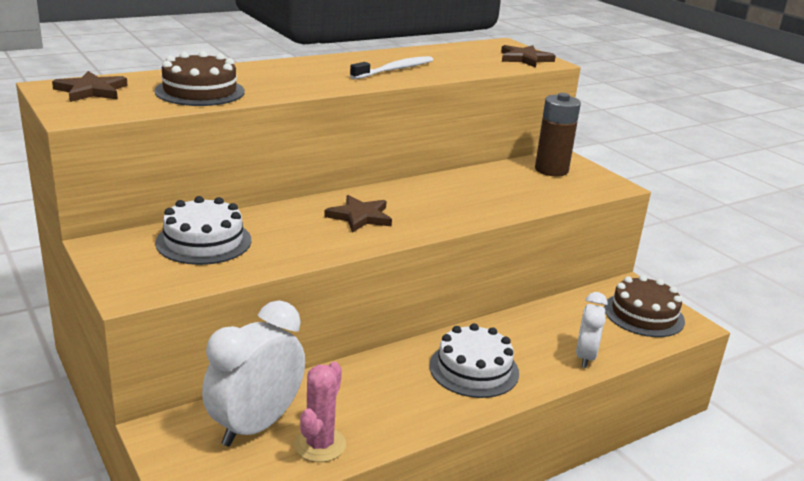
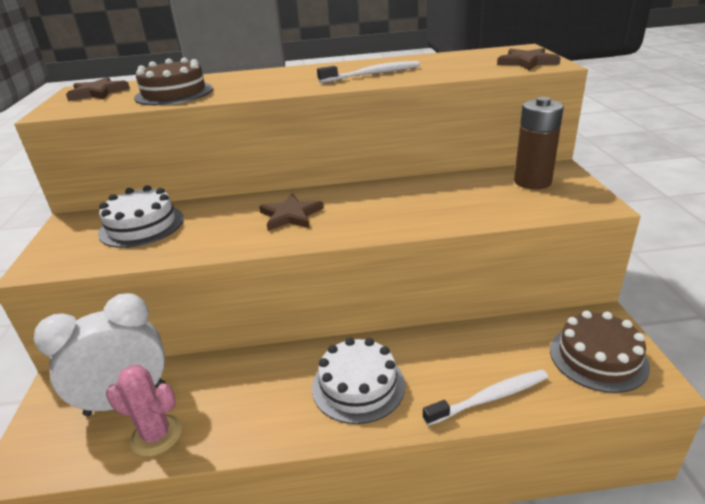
camera: 30 degrees right, 5 degrees up
(320, 445) = (156, 435): pink cactus -> pink cactus turned 60 degrees clockwise
(585, 357) = (490, 398): white clock -> white toothbrush

